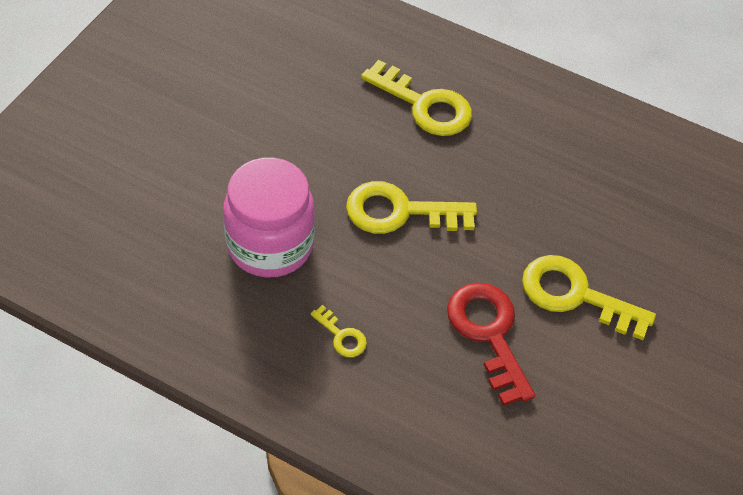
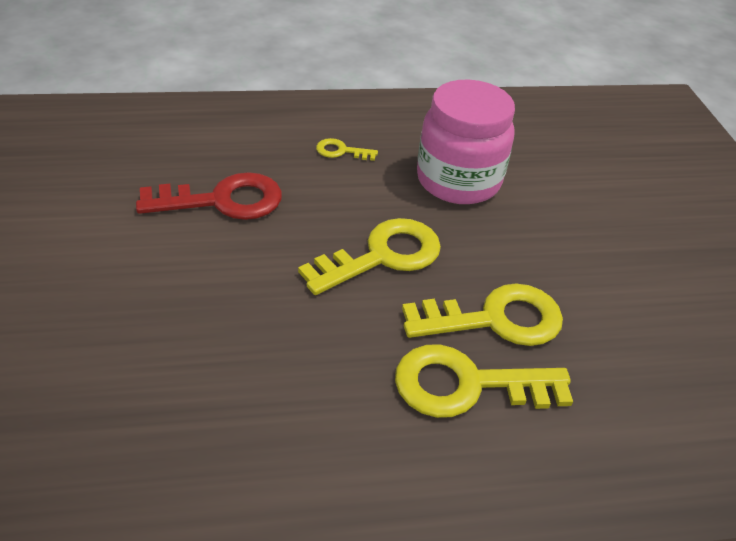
camera: 145 degrees right, 10 degrees down
(488, 333) = (223, 200): red key -> red key turned 45 degrees counterclockwise
(575, 295) = (155, 265): yellow key -> yellow key (495, 319)

